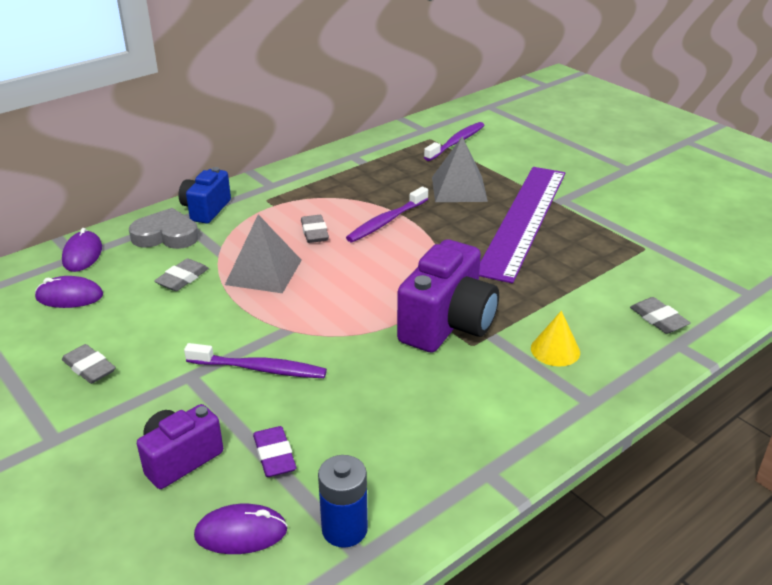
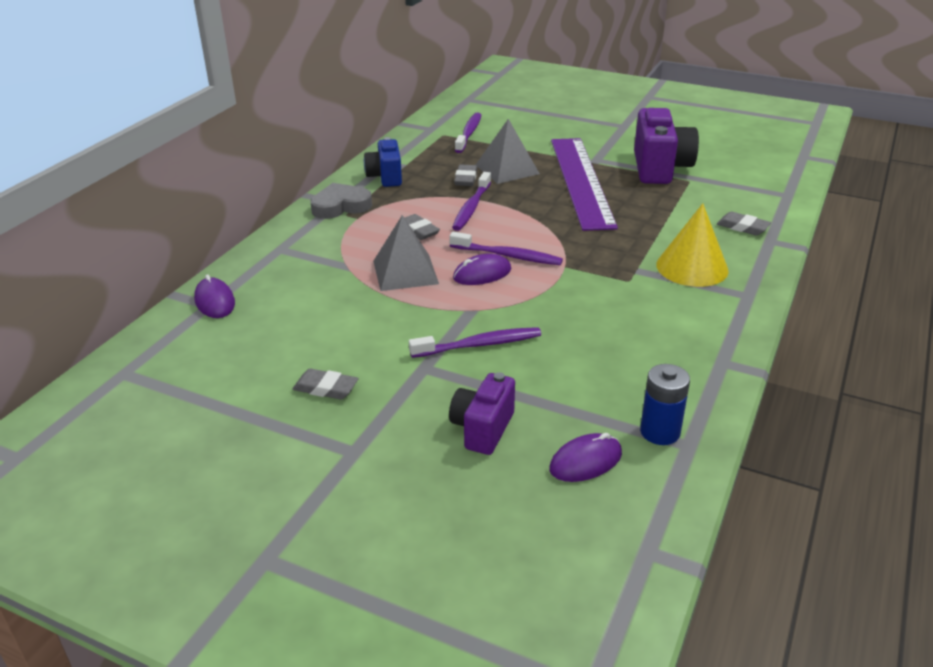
camera: 25 degrees left, 0 degrees up
(69, 296) = (241, 338): purple mouse -> purple mouse (482, 274)
(166, 235) = (282, 265): grey heart -> grey heart (340, 206)
(182, 278) = (336, 296): grey eraser -> grey eraser (465, 179)
(206, 210) = (297, 236): blue camera -> blue camera (385, 177)
(274, 455) = (556, 401): purple eraser -> none
(374, 282) = (508, 256): none -> purple toothbrush
(447, 325) = (597, 271): purple camera -> purple camera (660, 168)
(555, 350) = (692, 267): yellow cone -> yellow cone, size x1.69

